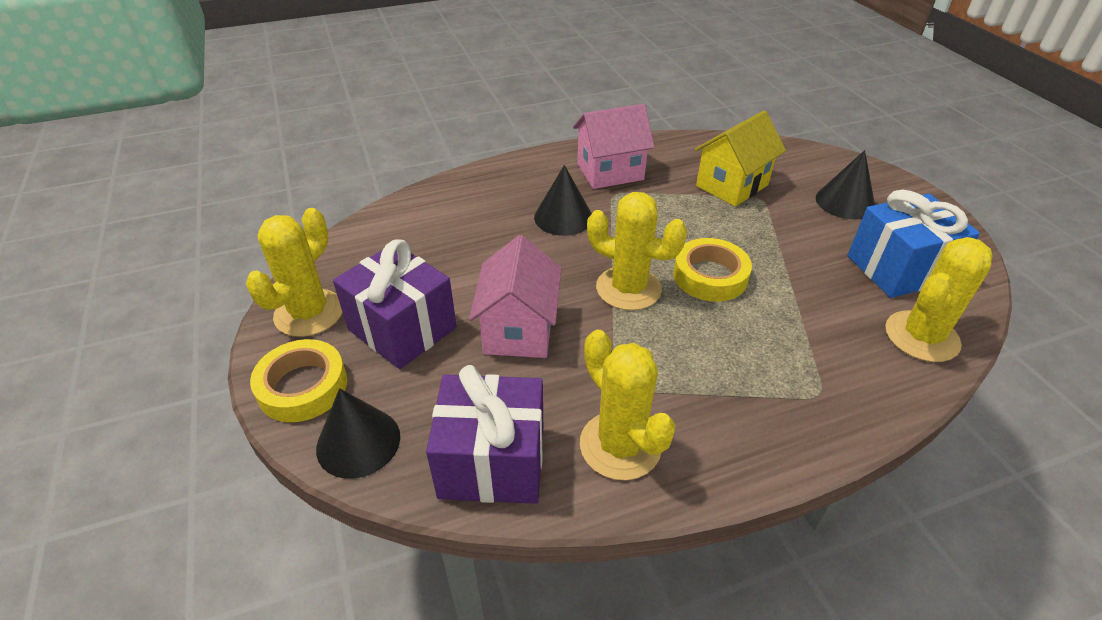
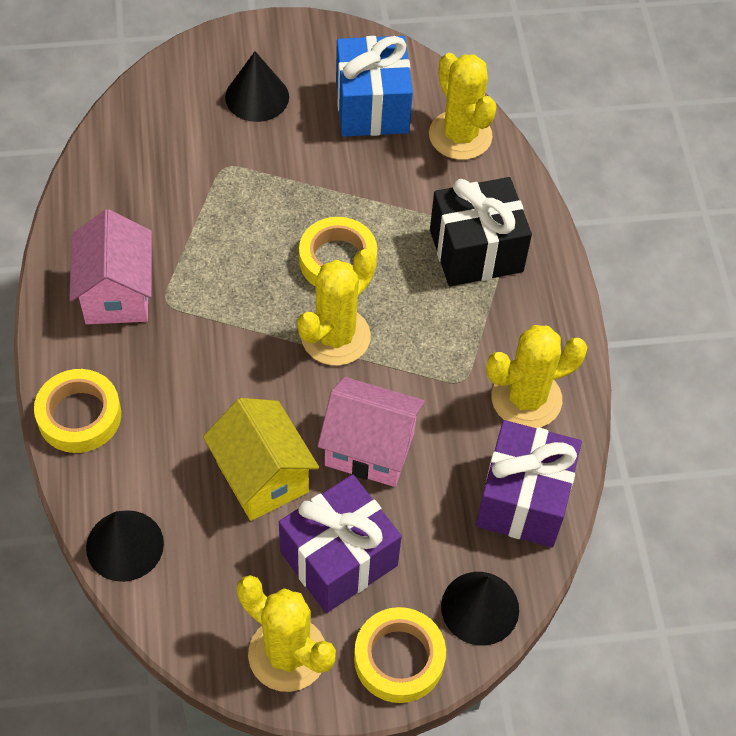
camera: 80 degrees left, 15 degrees up
(501, 175) = (79, 416): none -> yellow tape
(563, 217) = (194, 366): black cone -> black cone (125, 545)
(732, 185) = (190, 183): yellow house -> yellow house (262, 477)
(785, 372) = (476, 251): none -> black gift

